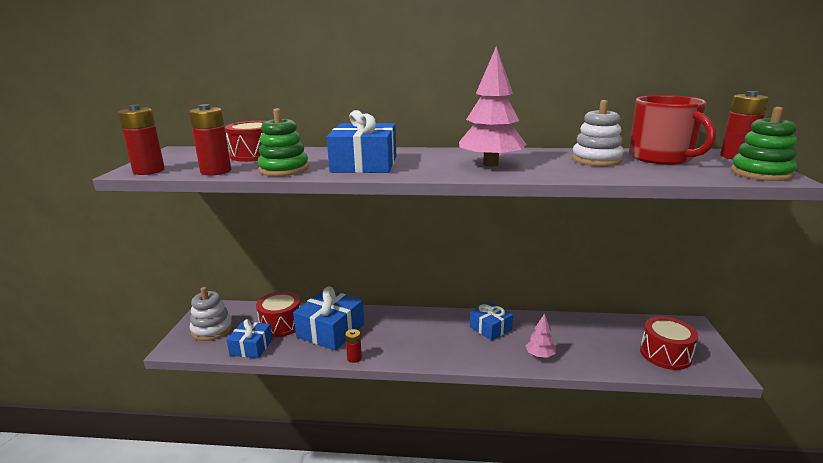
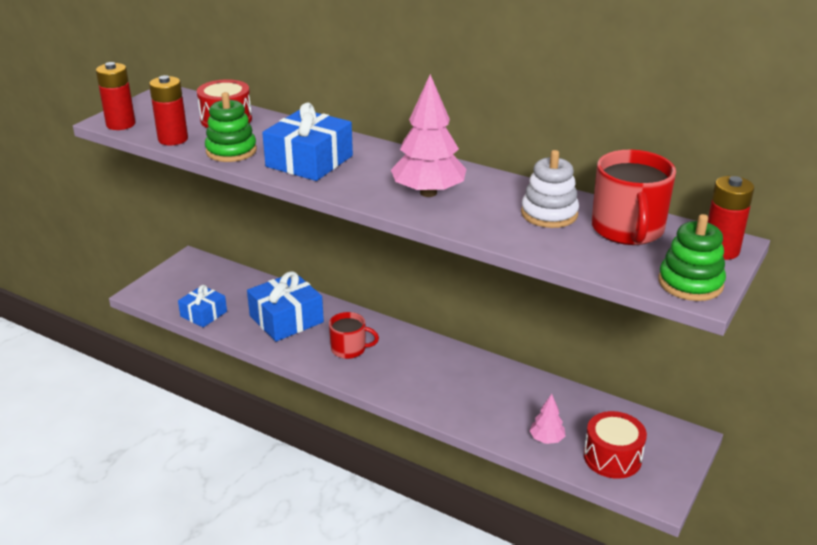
camera: 25 degrees right, 10 degrees up
(212, 329) = (180, 284): white stacking toy -> none
(281, 324) = (244, 298): red drum -> none
(354, 358) = (287, 355): red battery -> none
(402, 338) = (349, 349): none -> red mug
(490, 328) = (449, 367): blue gift -> none
(540, 355) = (471, 413): pink tree -> pink tree (546, 439)

